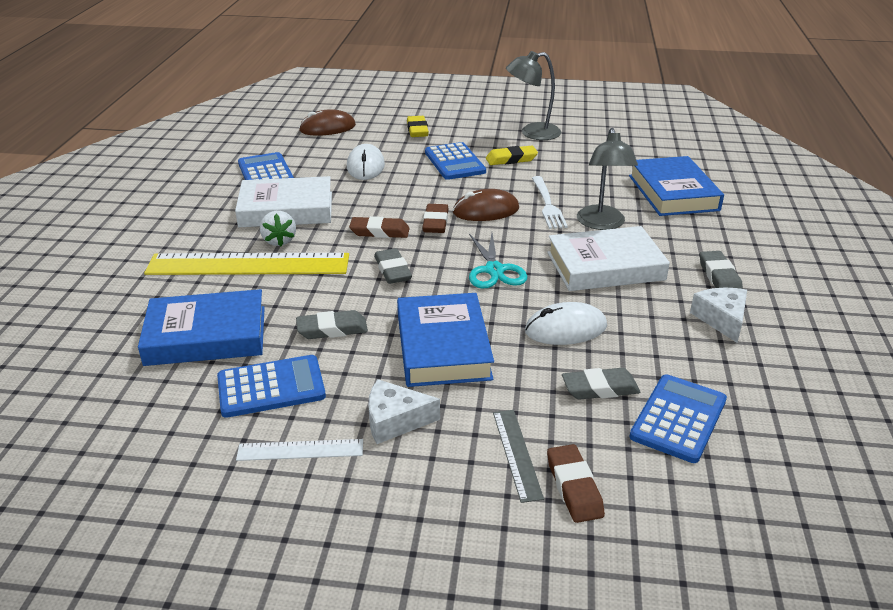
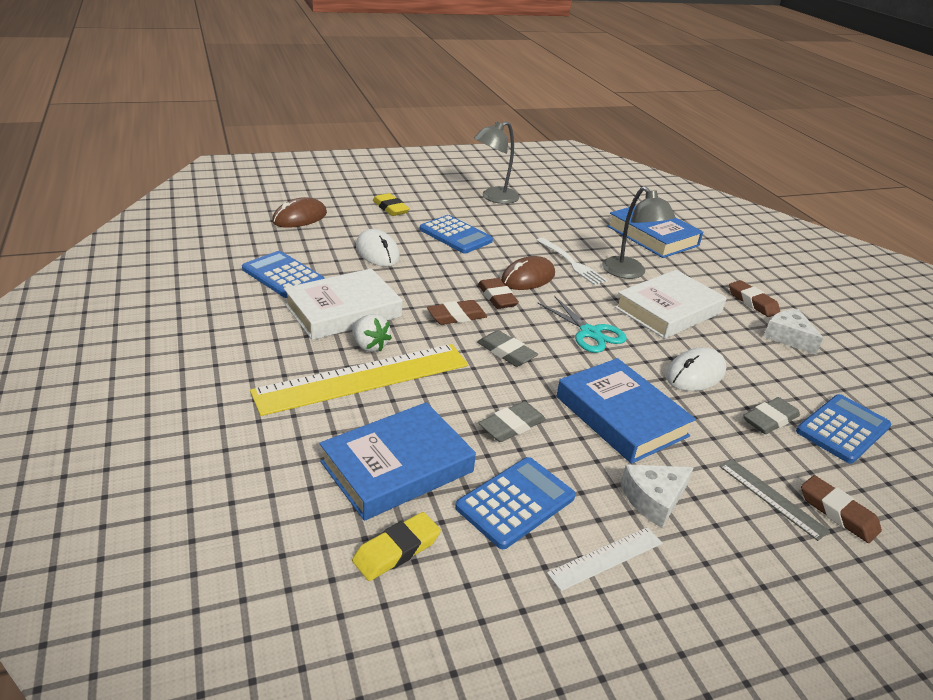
camera: 30 degrees left, 0 degrees up
(511, 159) = (501, 225): yellow eraser -> yellow eraser (396, 550)
(678, 418) = (843, 429): blue calculator -> blue calculator turned 45 degrees clockwise
(719, 277) = (752, 302): grey eraser -> brown eraser

